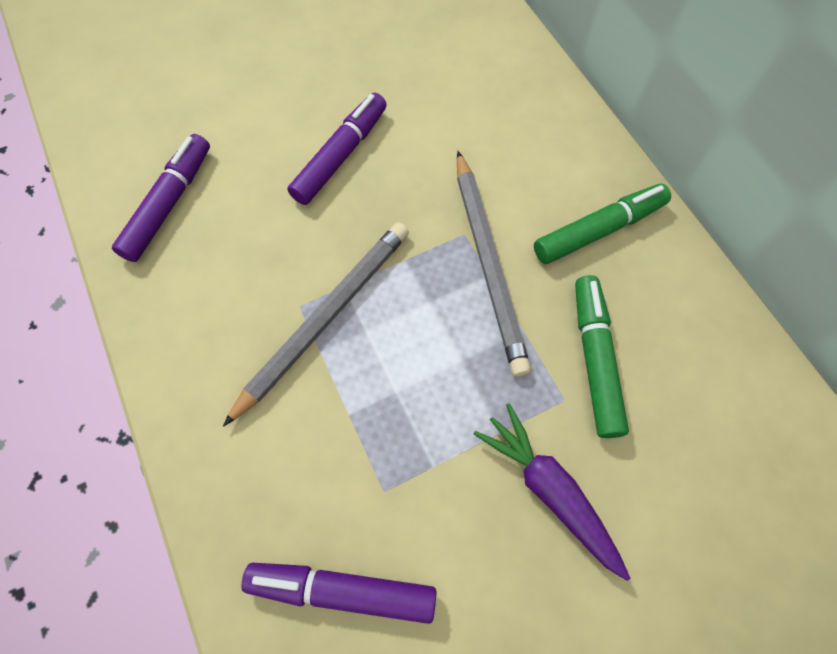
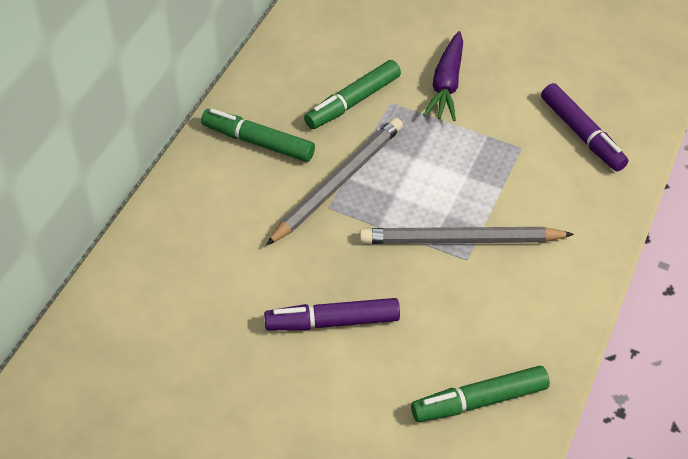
camera: 130 degrees left, 15 degrees down
(169, 204) = (479, 400): purple marker -> green marker

